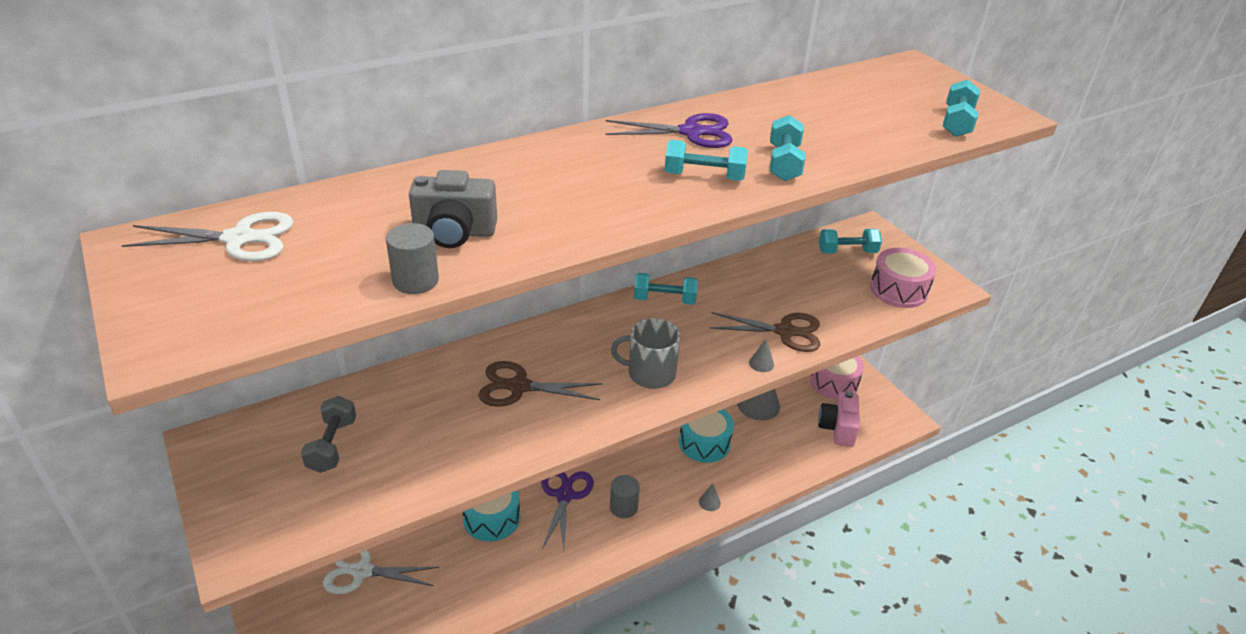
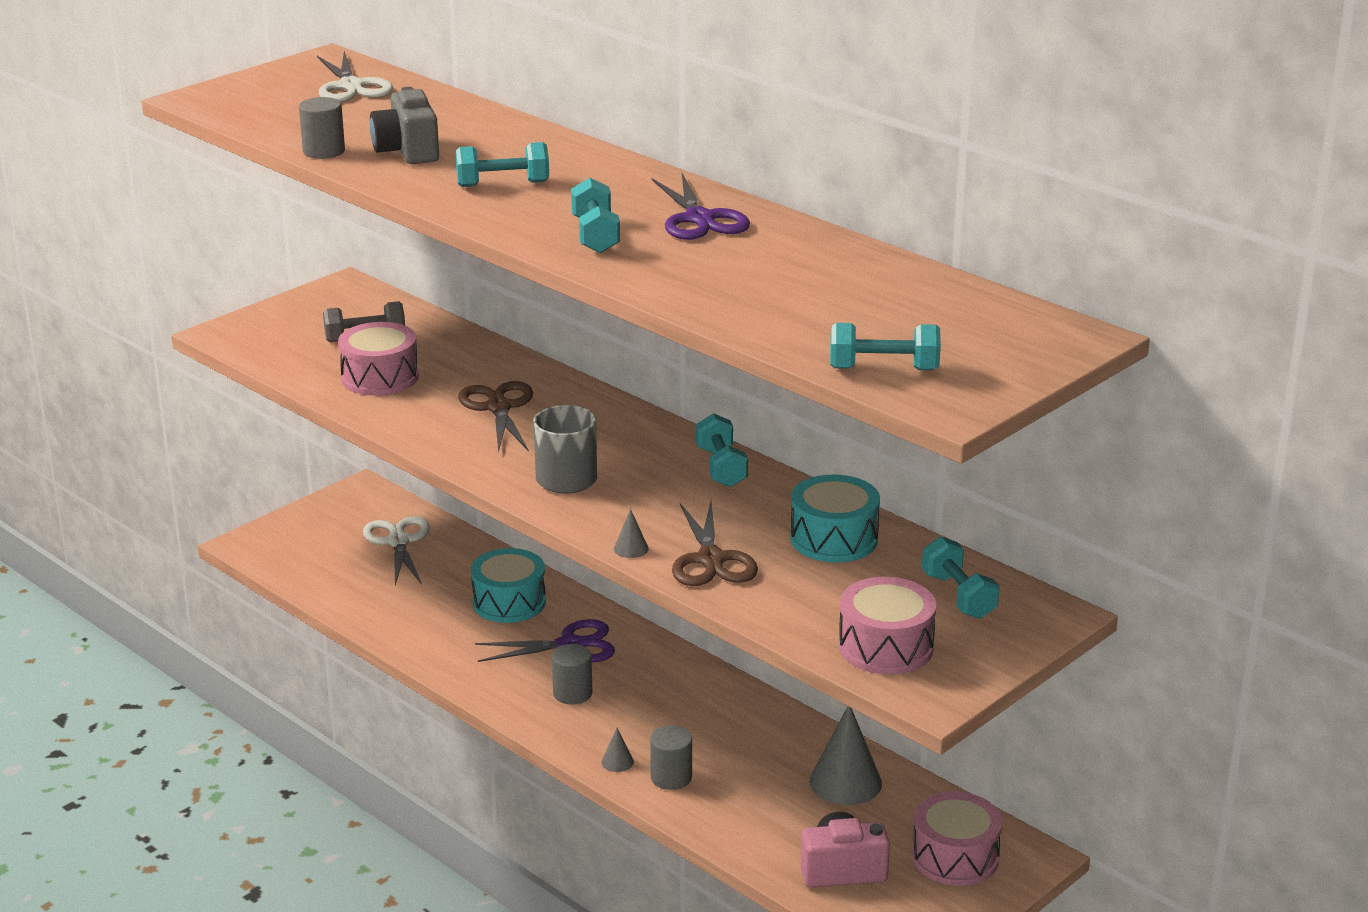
camera: 75 degrees right, 10 degrees down
(419, 449) = (380, 377): none -> pink drum
(704, 443) = (730, 742): turquoise drum -> turquoise drum (834, 539)
(733, 479) = (671, 777): none -> grey cylinder
(784, 163) = (662, 271): turquoise dumbbell -> turquoise dumbbell (503, 184)

